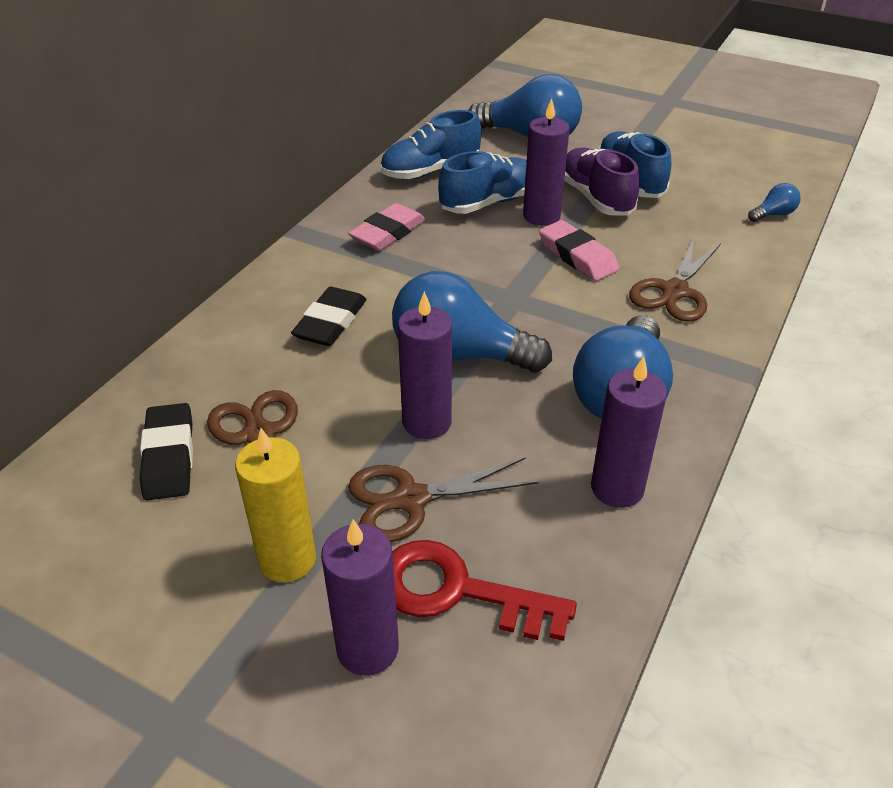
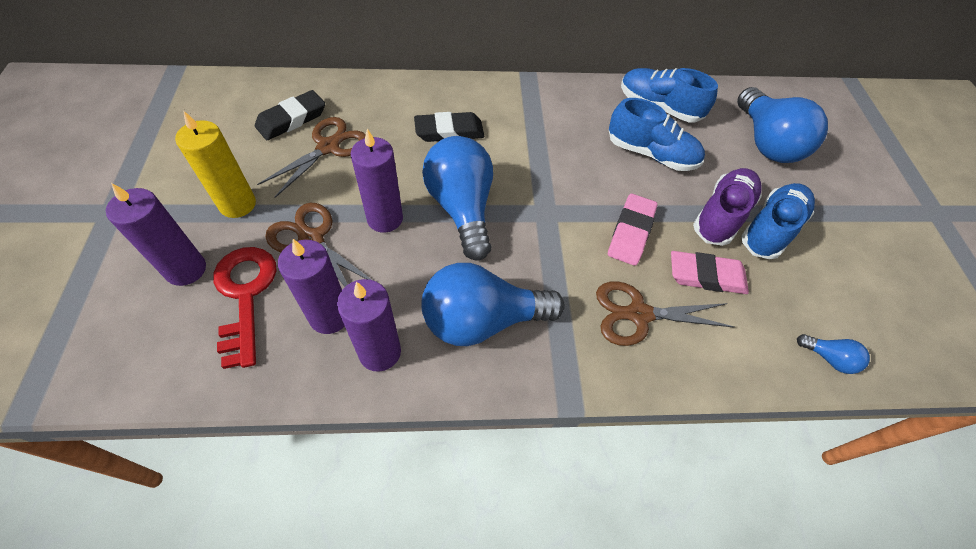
camera: 55 degrees right, 15 degrees up
(388, 233) = (564, 117): pink eraser -> pink eraser (706, 276)
(541, 216) = (663, 191): purple candle -> purple candle (329, 316)

